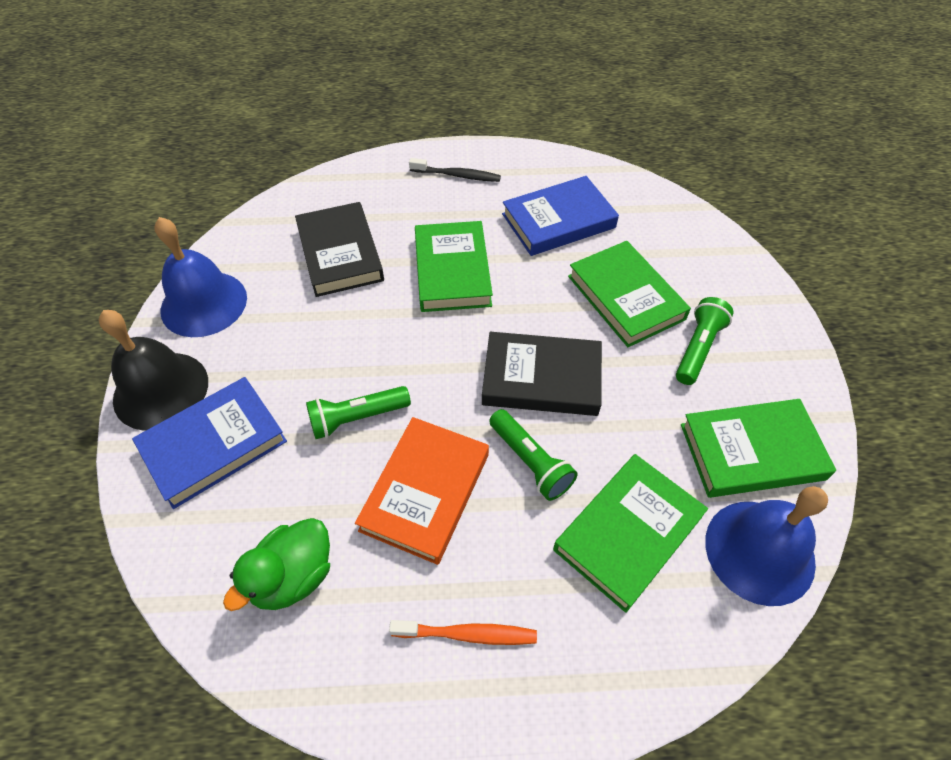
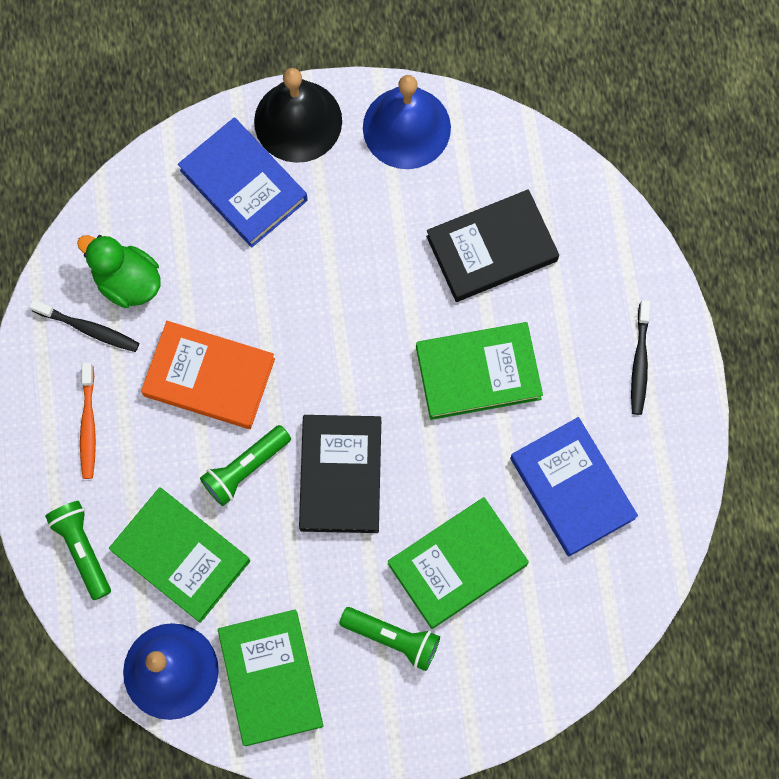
camera: 85 degrees right, 20 degrees up
(343, 629) = (88, 328): none -> black toothbrush
(357, 418) = (281, 304): green flashlight -> green flashlight (82, 549)

